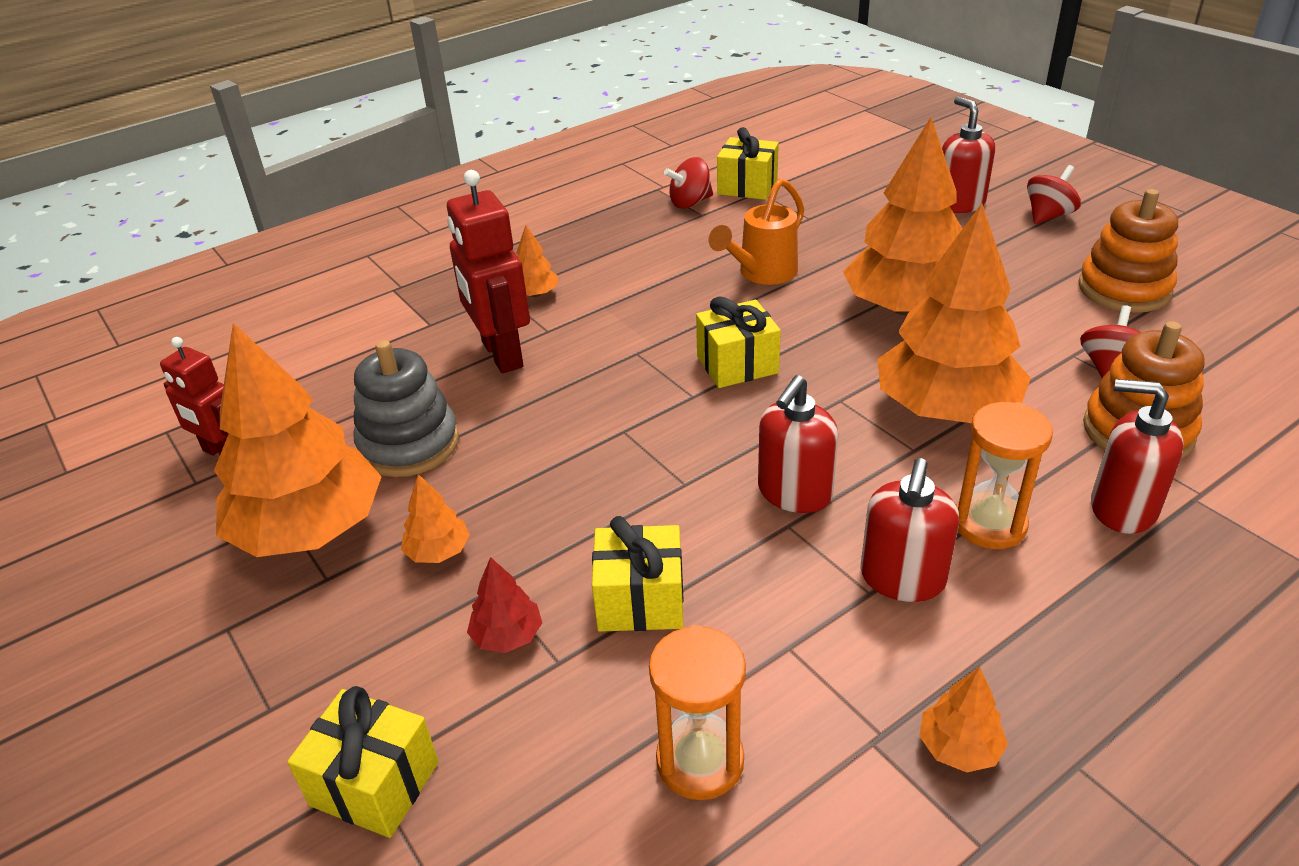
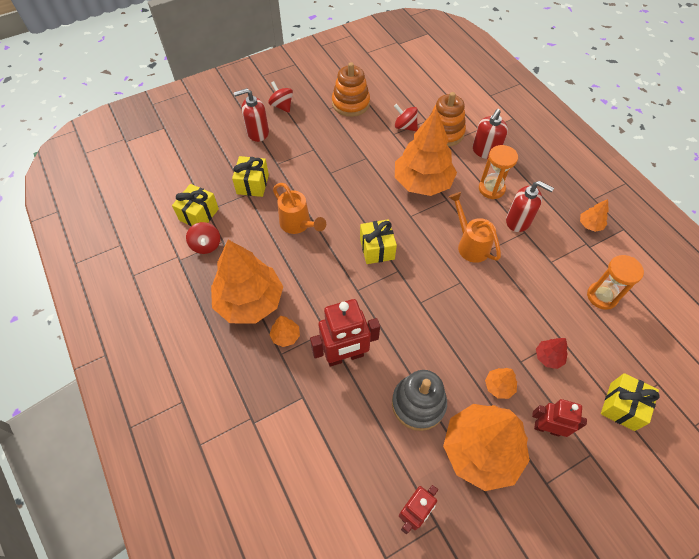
camera: 85 degrees left, 20 degrees up
(339, 630) = (547, 428): none -> red robot
(640, 600) = (529, 306): yellow gift -> yellow gift (253, 184)
(794, 493) = (470, 244): red soap dispenser -> orange watering can
(905, 308) = (345, 176): orange tree -> orange tree (249, 301)

